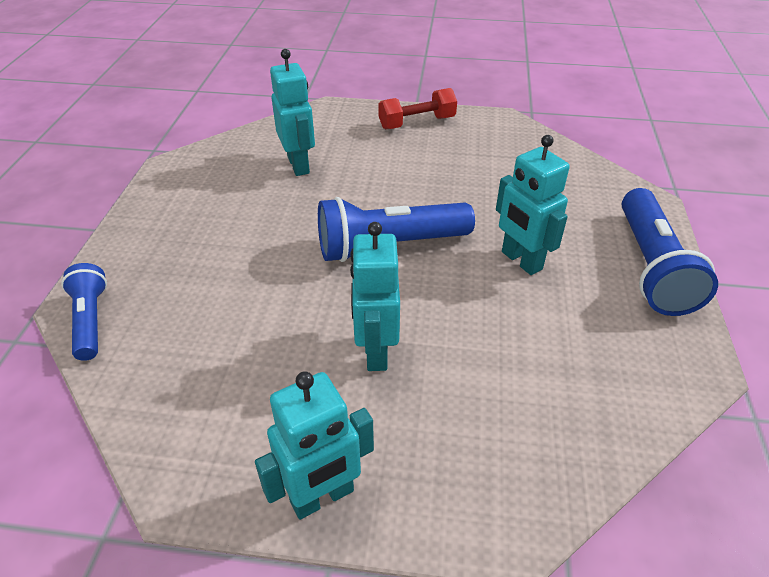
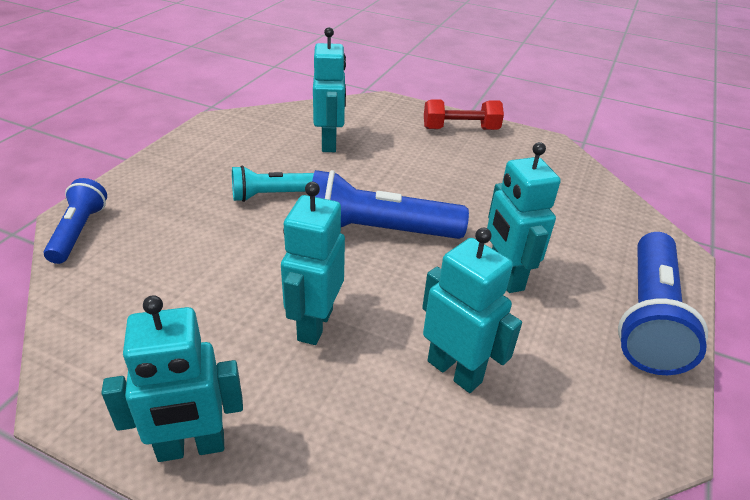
camera: 15 degrees right, 5 degrees down
(270, 233) = (273, 195): none -> turquoise flashlight
(517, 359) = (455, 371): none -> turquoise robot

